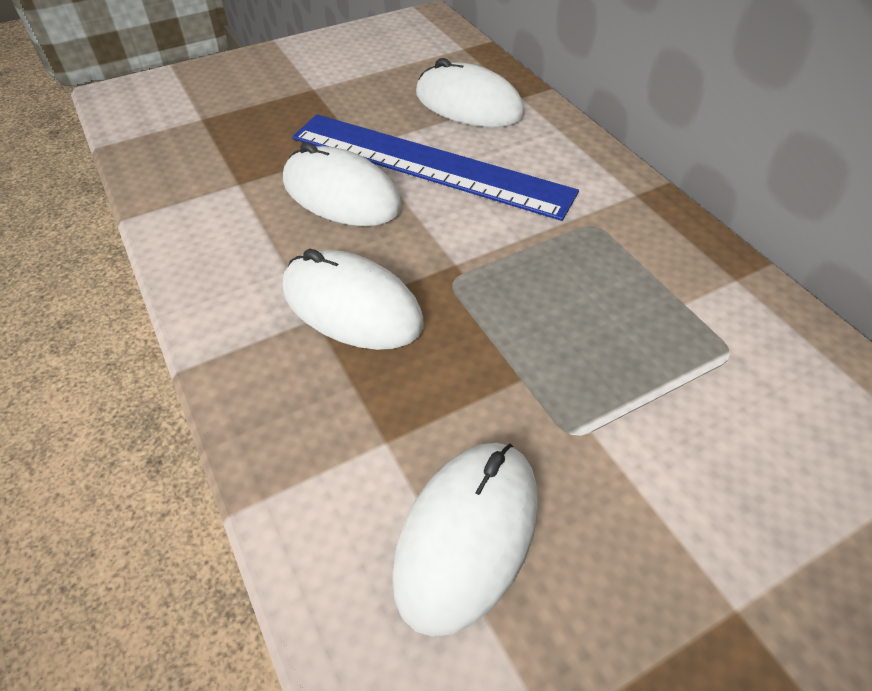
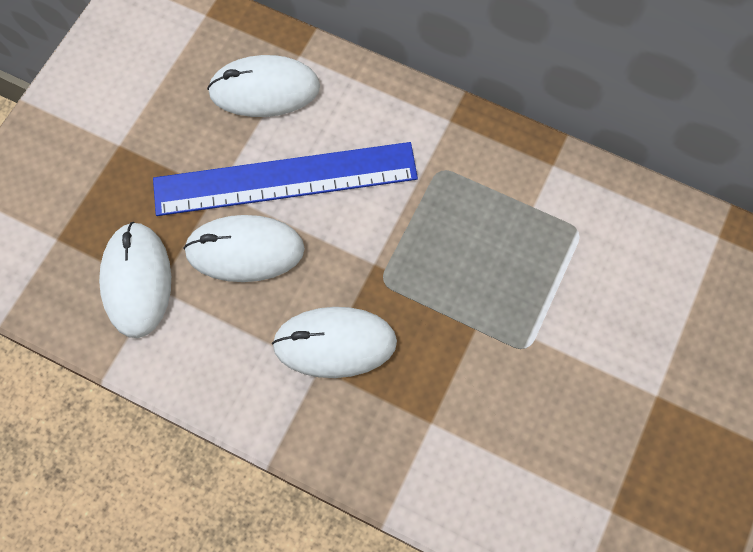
camera: 35 degrees left, 20 degrees up
(467, 535) = (513, 446): white mouse -> white mouse (137, 280)

